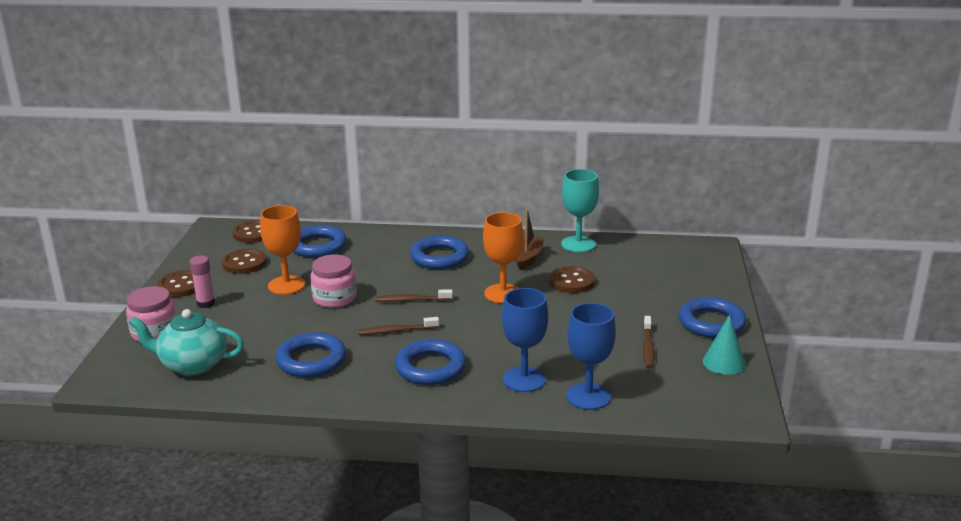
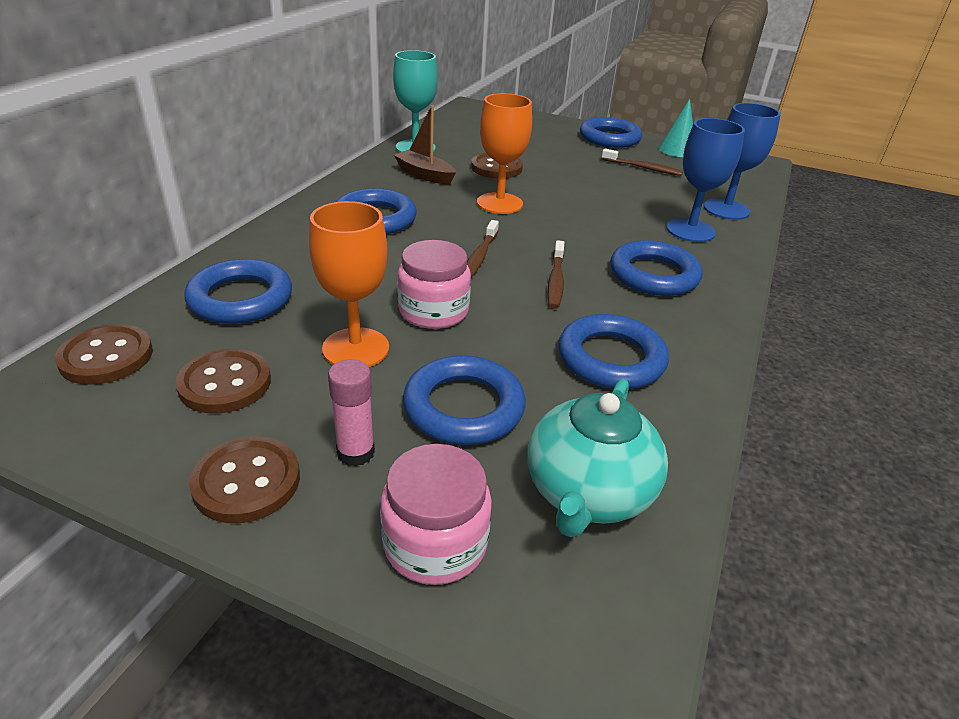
camera: 75 degrees left, 10 degrees up
(247, 323) = (464, 407): none -> blue ring

